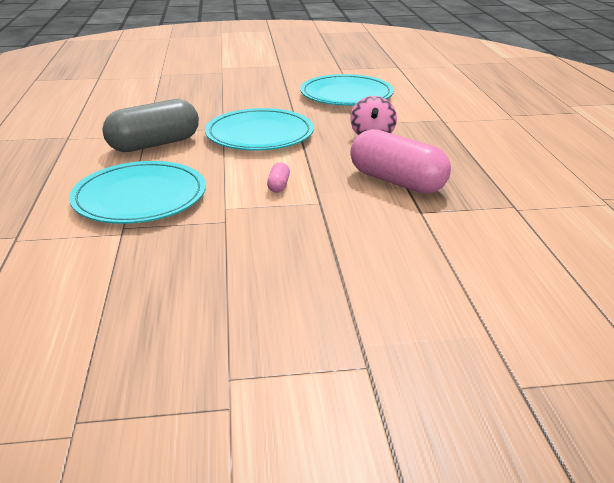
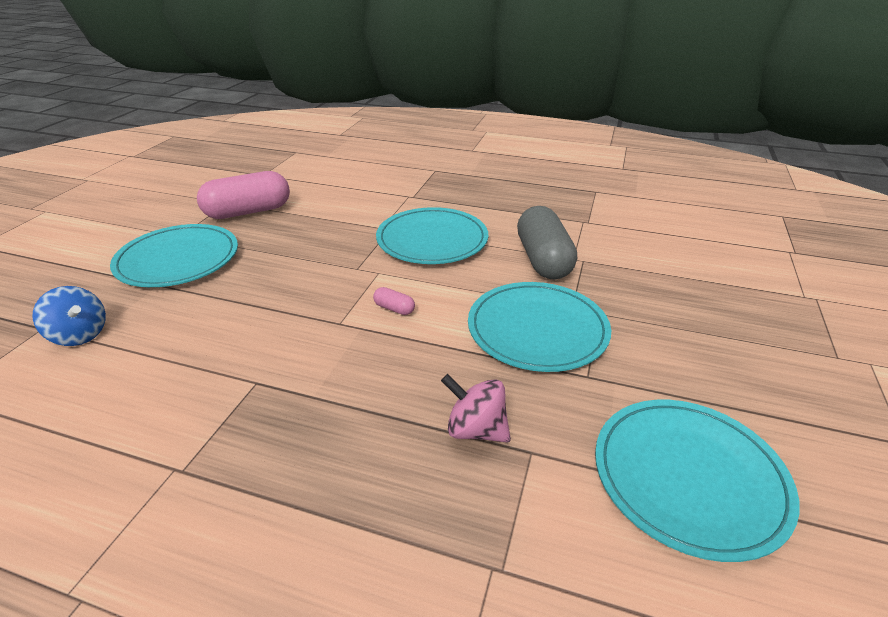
camera: 115 degrees right, 5 degrees up
(296, 362) = (178, 259): none -> turquoise plate
(397, 181) = (330, 393): pink capsule -> pink capsule (248, 212)
(491, 343) = (80, 335): none -> blue spinning top

